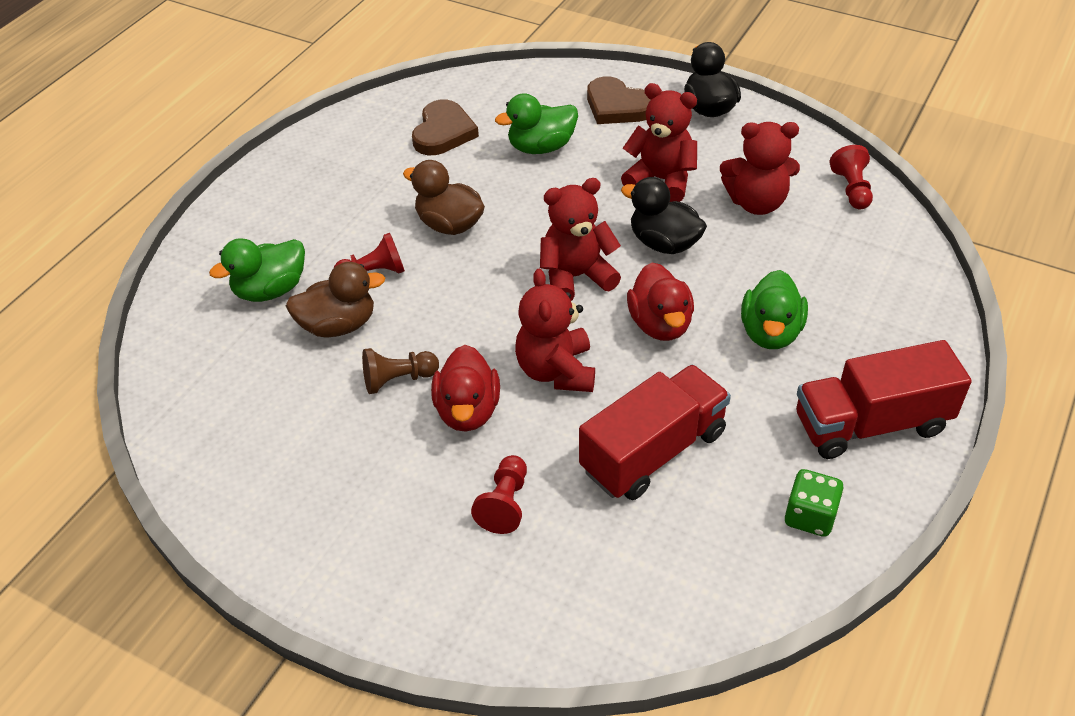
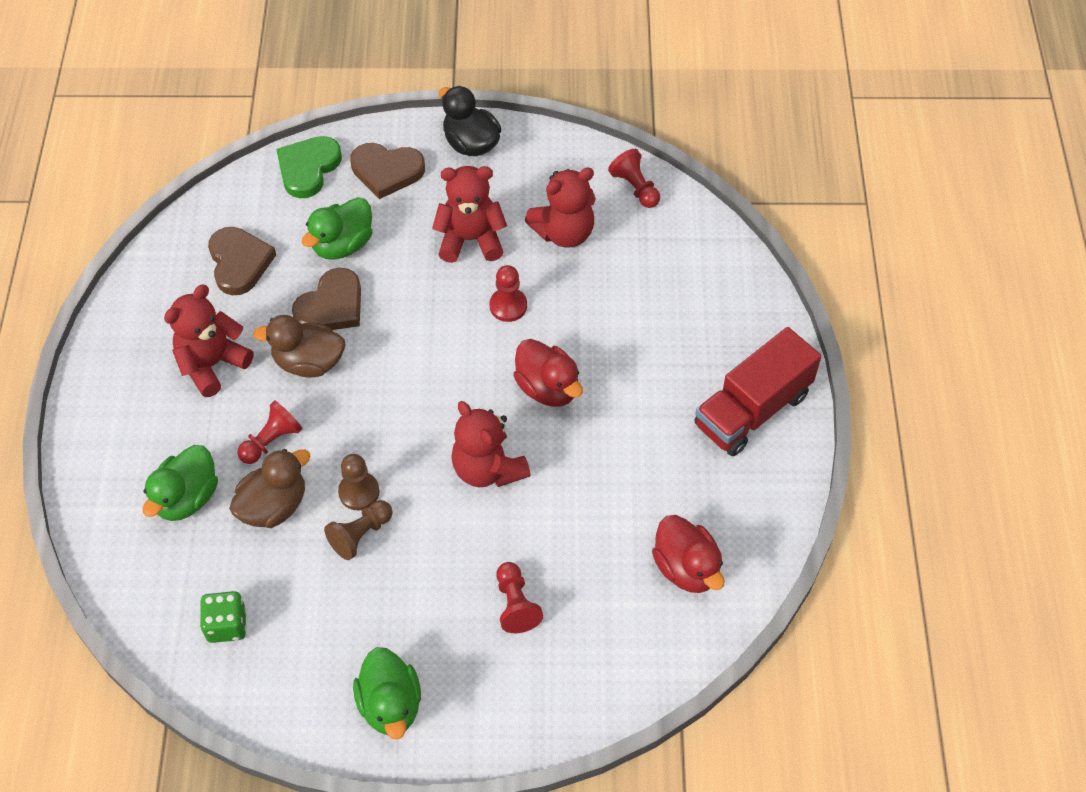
camera: 30 degrees left, 10 degrees up
(421, 343) = (359, 492): none -> brown pawn
(468, 411) = (437, 537): red duck -> red duck (686, 568)
(499, 189) = (331, 306): none -> brown heart
(549, 84) = (308, 168): none -> green heart
(576, 277) = (453, 370): red teddy bear -> red teddy bear (212, 364)
(653, 451) = (604, 507): red truck -> none
(664, 243) = (508, 306): black duck -> red pawn
(770, 332) = (638, 359): green duck -> green duck (390, 705)
(810, 516) = (745, 509): green dice -> green dice (226, 625)

